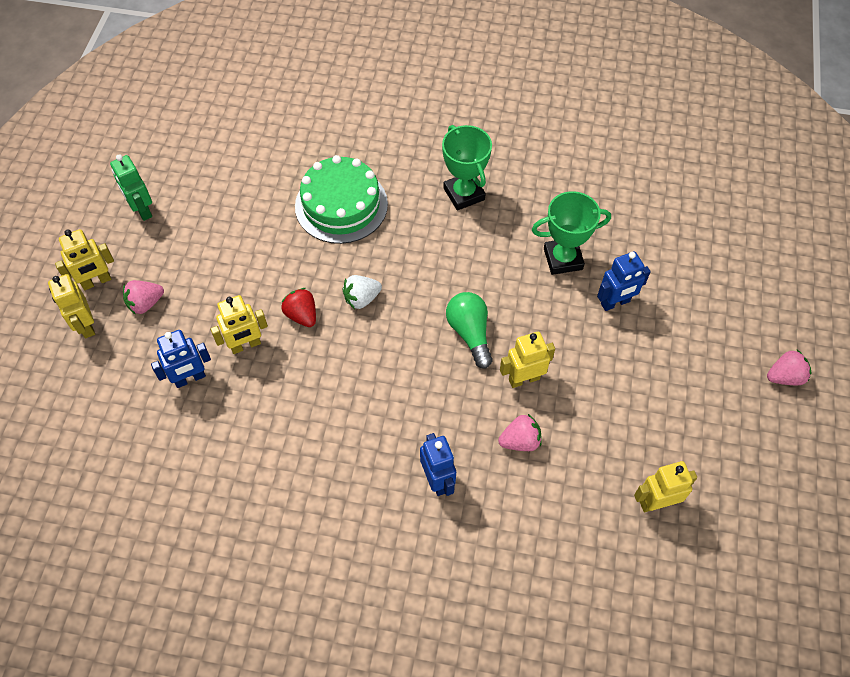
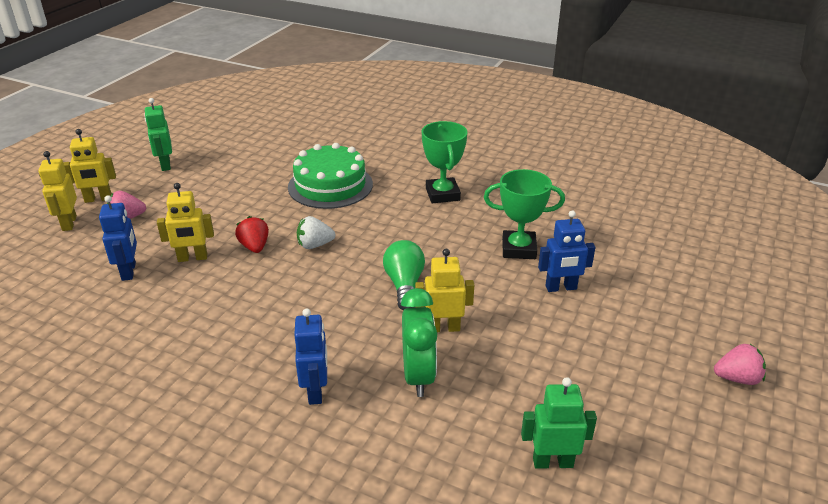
camera: 15 degrees right, 25 degrees down
(190, 378) = (129, 271): blue robot -> blue robot turned 90 degrees counterclockwise
(520, 441) = (418, 376): pink strawberry -> green clock
(656, 502) = (552, 462): yellow robot -> green robot

